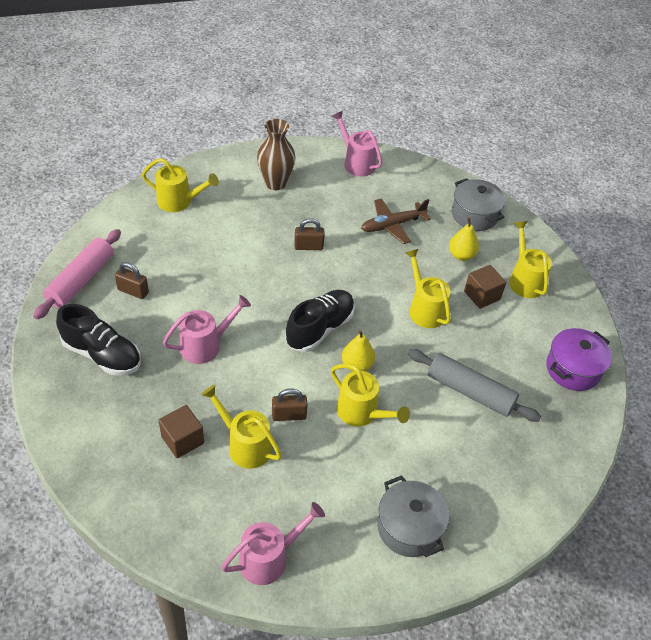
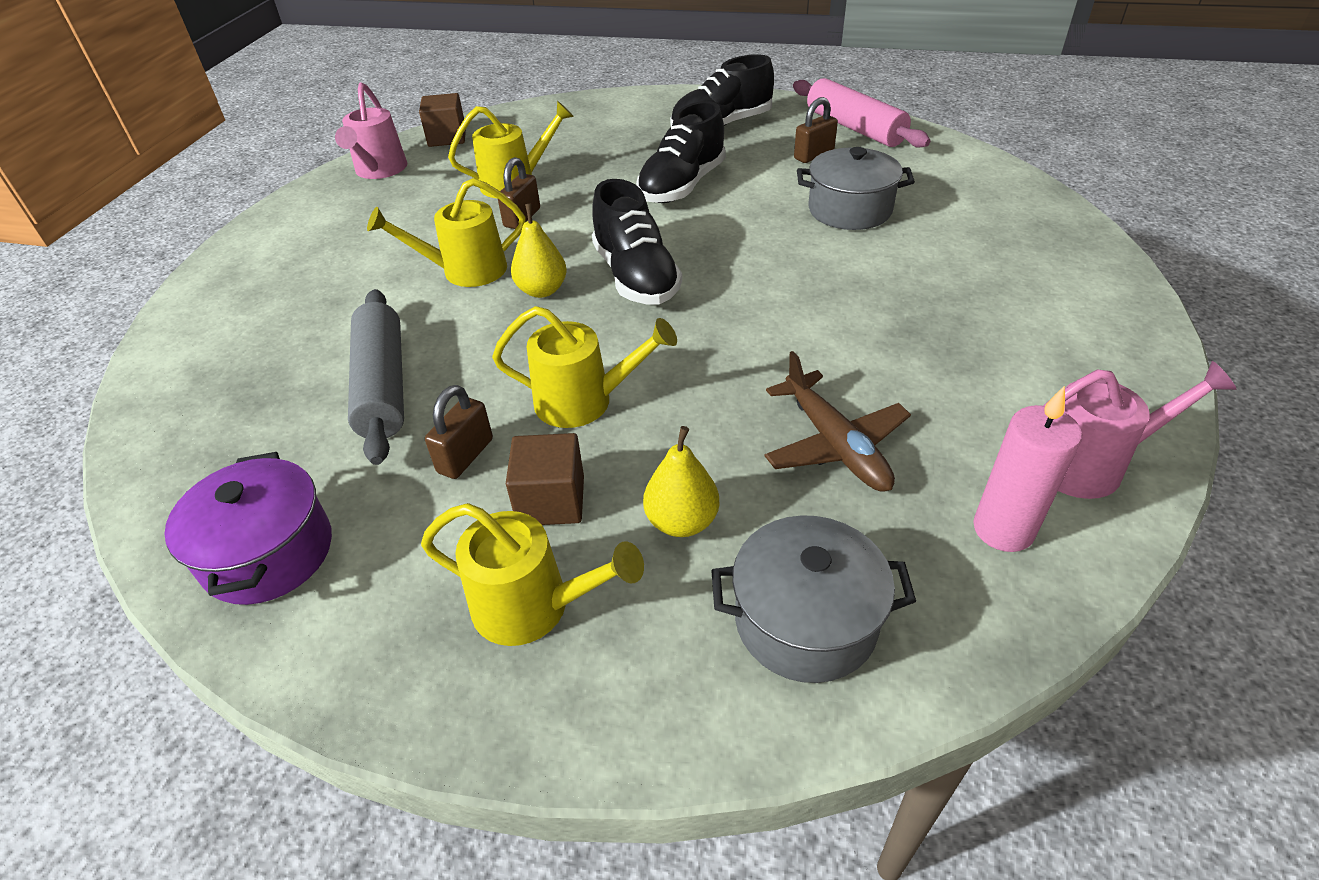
camera: 125 degrees right, 5 degrees down
(179, 201) = (998, 215): yellow watering can -> none
(182, 440) = (562, 151): brown cube -> brown cube (447, 137)
(206, 345) = (682, 186): pink watering can -> black shoe
(275, 183) = (1028, 322): brown vase -> none
(308, 246) = (825, 314): brown padlock -> brown padlock (465, 456)
(392, 225) = (835, 444): brown plane -> brown plane turned 150 degrees clockwise
(403, 179) = (1003, 529): none -> pink candle
(409, 528) = (289, 258): grey pot -> grey pot (849, 210)
(470, 392) = (383, 385): grey rolling pin -> grey rolling pin turned 75 degrees counterclockwise

